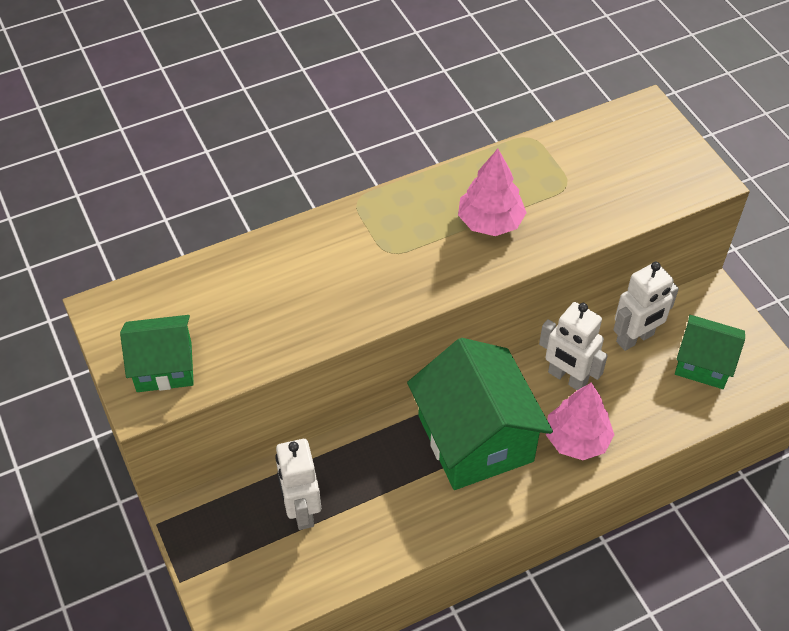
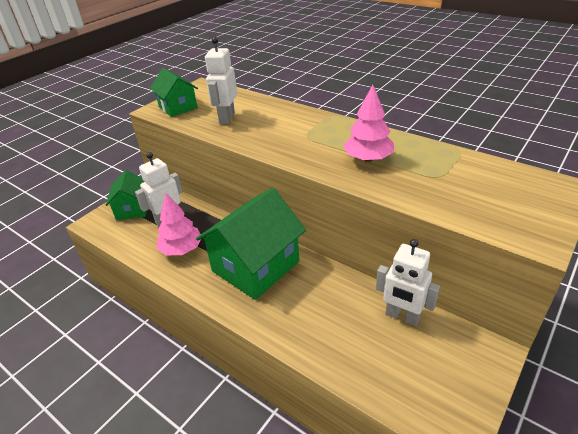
camera: 65 degrees right, 15 degrees down
(567, 378) = (335, 292): white robot -> white robot (226, 118)
(577, 439) = (288, 316): pink tree -> pink tree (181, 249)
(703, 363) = (418, 370): green house -> green house (133, 209)

